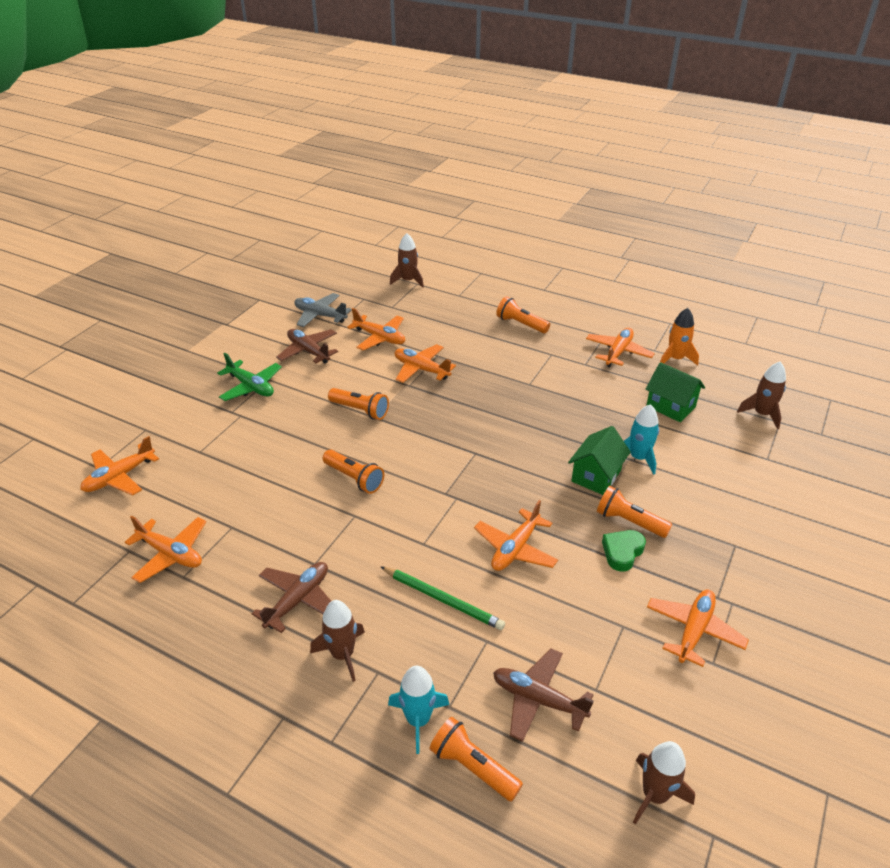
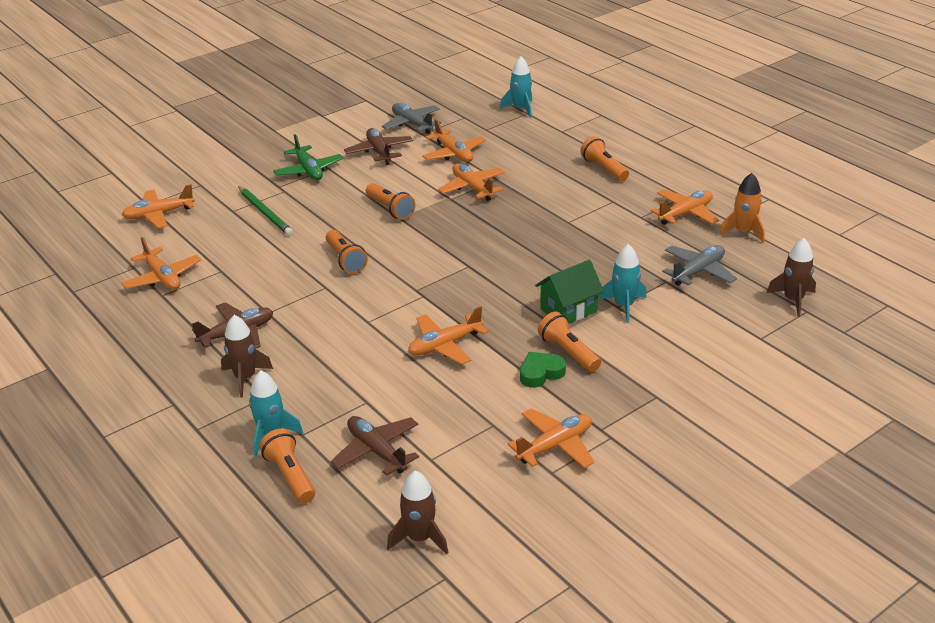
camera: 25 degrees right, 5 degrees down
(408, 281) = (520, 109): brown rocket -> turquoise rocket
(443, 599) = (353, 364): green pencil -> green pencil (265, 213)
(670, 406) = (698, 272): green house -> grey plane

